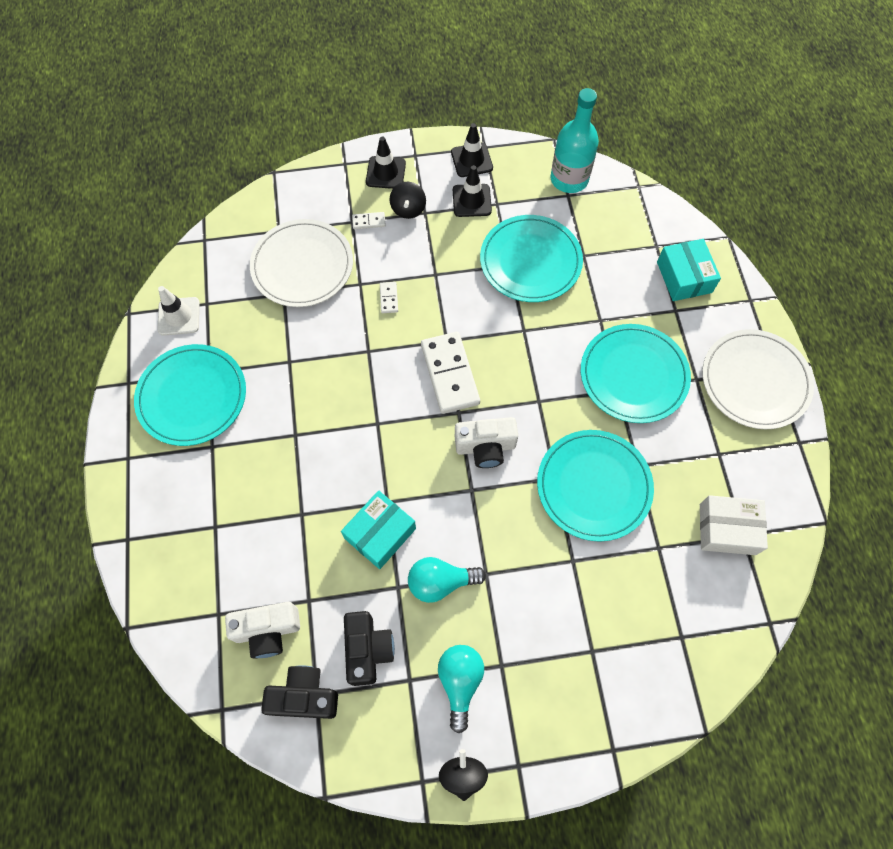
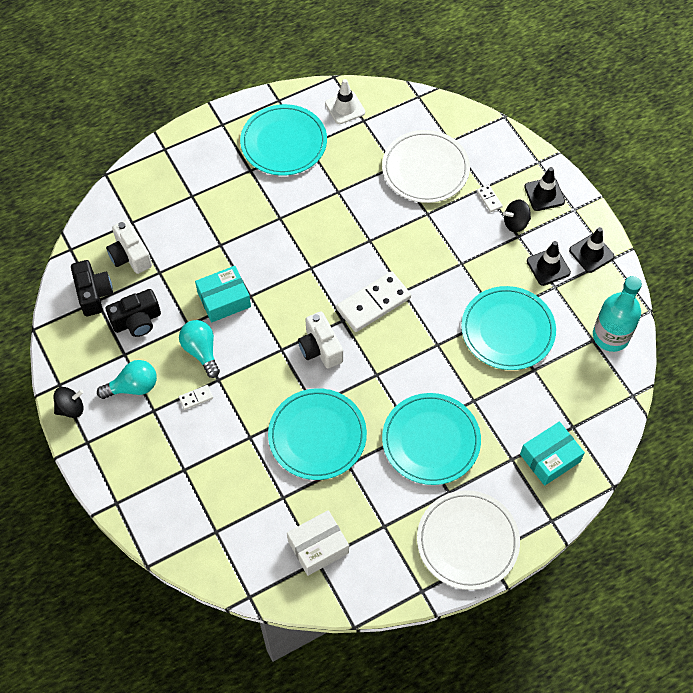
camera: 70 degrees right, 5 degrees down
(380, 533) = (224, 300): turquoise box -> turquoise box turned 45 degrees counterclockwise
(389, 298) = (423, 238): white domino -> white domino (196, 398)
(727, 529) = (318, 547): white box -> white box turned 75 degrees clockwise

